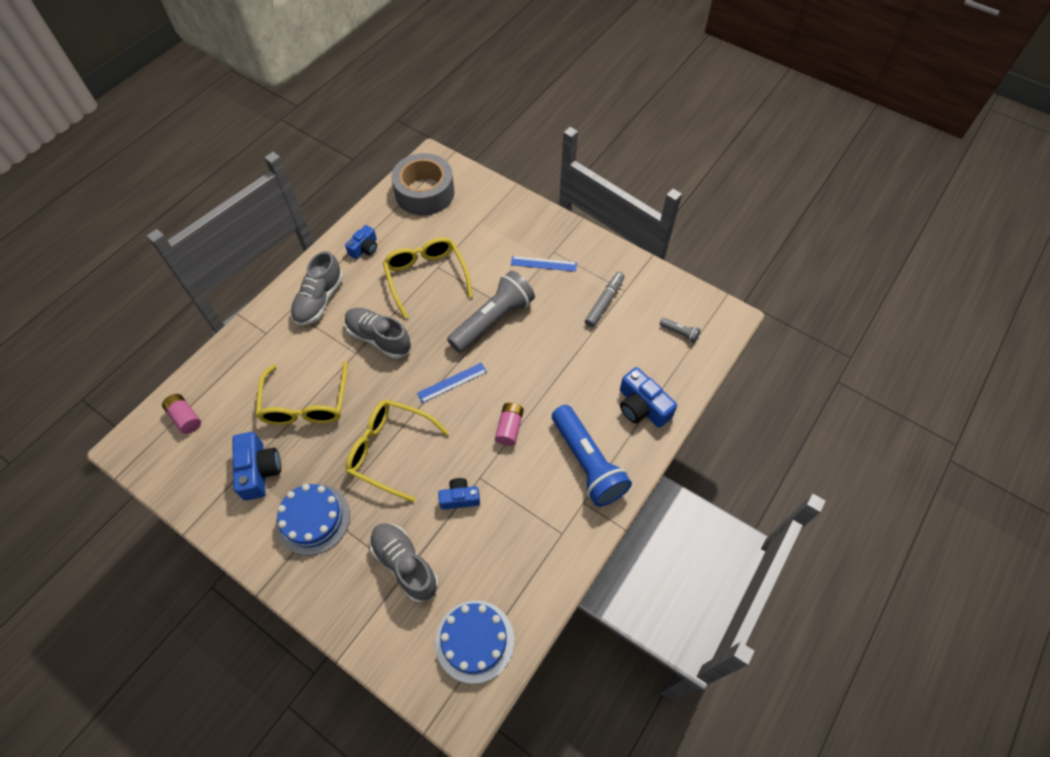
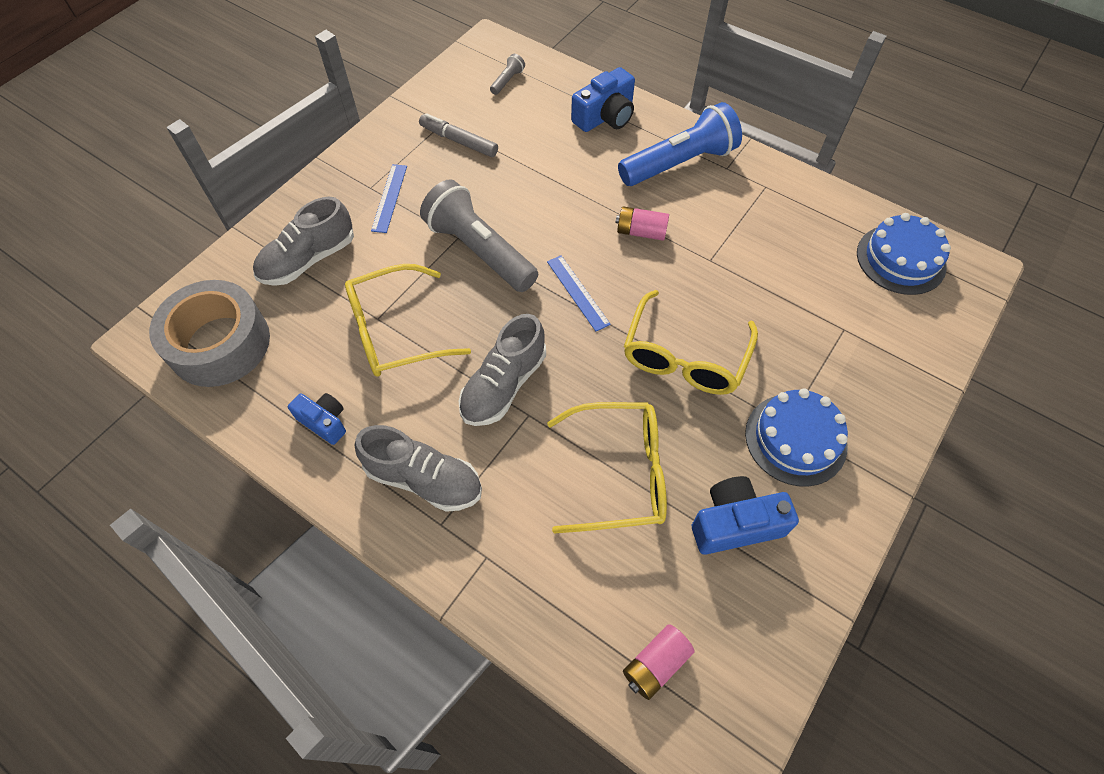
camera: 90 degrees left, 0 degrees up
(405, 564) = (832, 329): grey shoe -> grey shoe (308, 259)
(459, 498) = (739, 278): blue camera -> none

